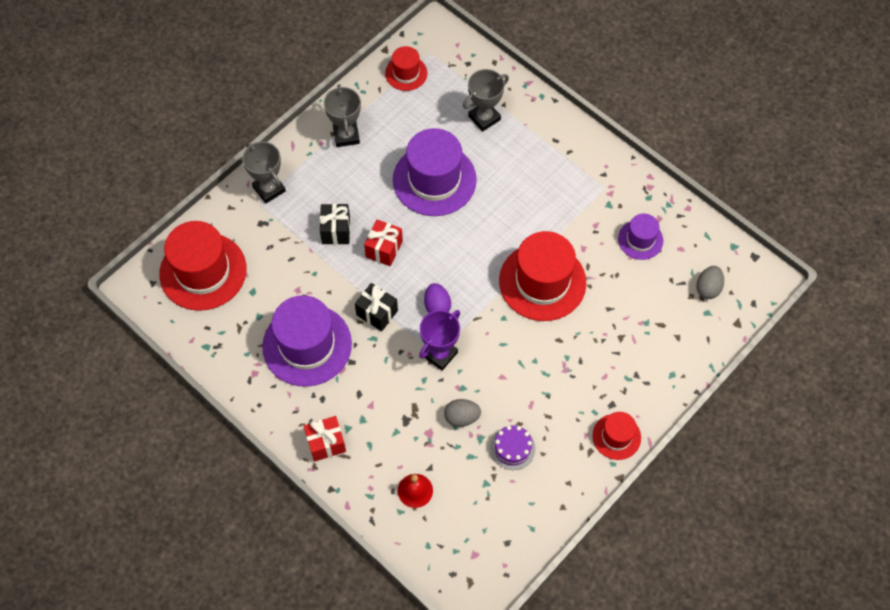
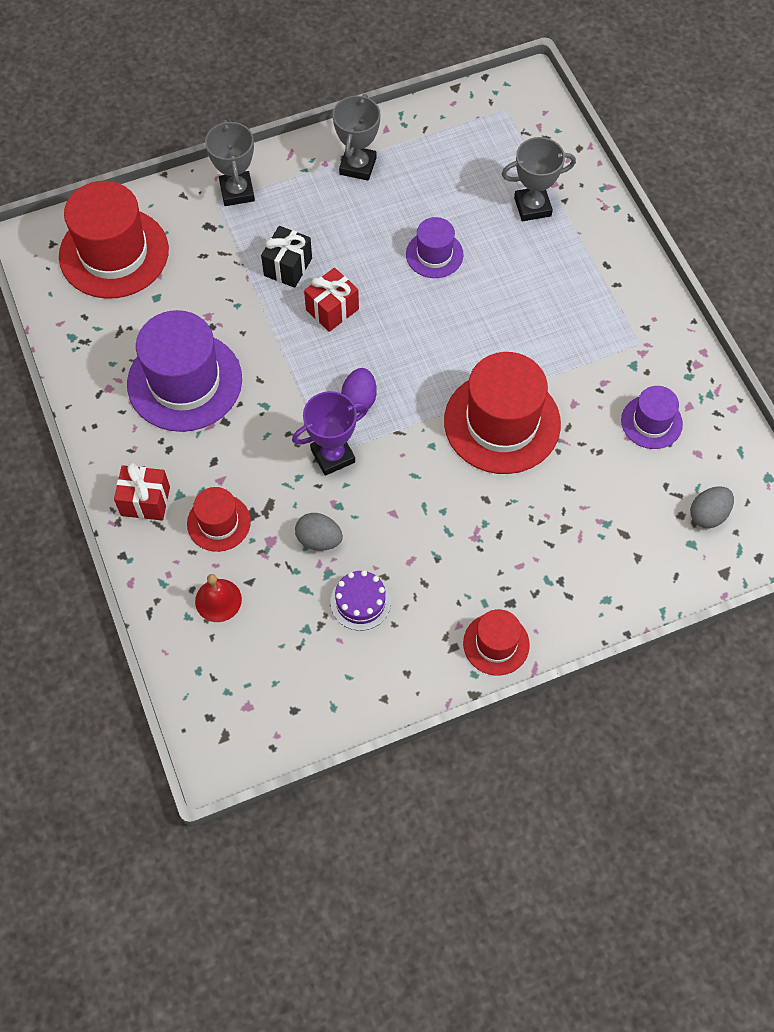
camera: 25 degrees right, 0 degrees up
(377, 313) = (284, 378): black gift -> none
(406, 73) = (466, 122): red hat -> red hat (218, 522)
(434, 180) = (434, 254): purple hat -> purple hat, size x0.53

